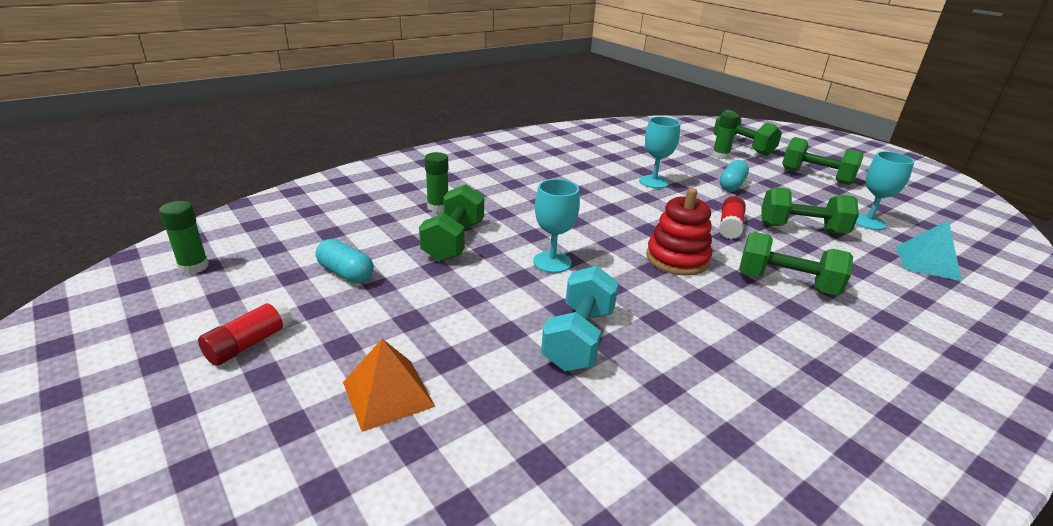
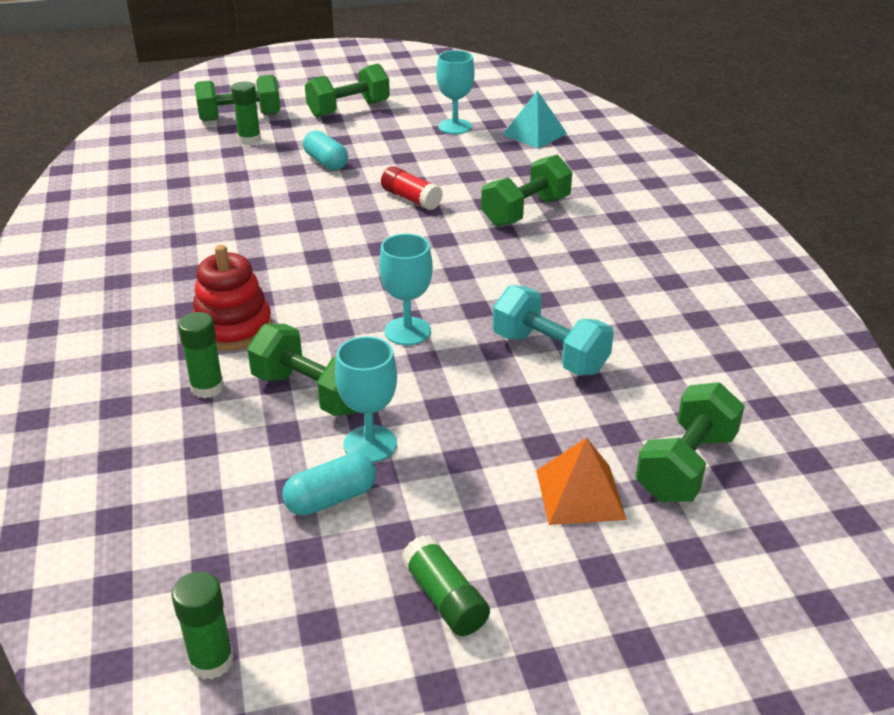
camera: 65 degrees left, 5 degrees up
(250, 343) = (444, 598): red glue stick -> green glue stick
(653, 182) = (277, 206): turquoise goblet -> turquoise goblet (370, 444)
(677, 259) = (451, 252): red stacking toy -> red stacking toy (233, 328)
(801, 229) = (443, 164): green dumbbell -> green dumbbell (685, 466)

